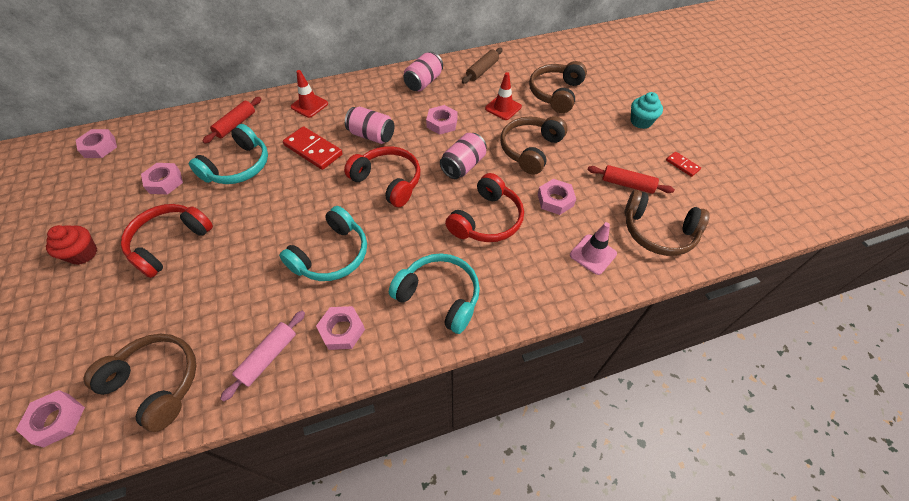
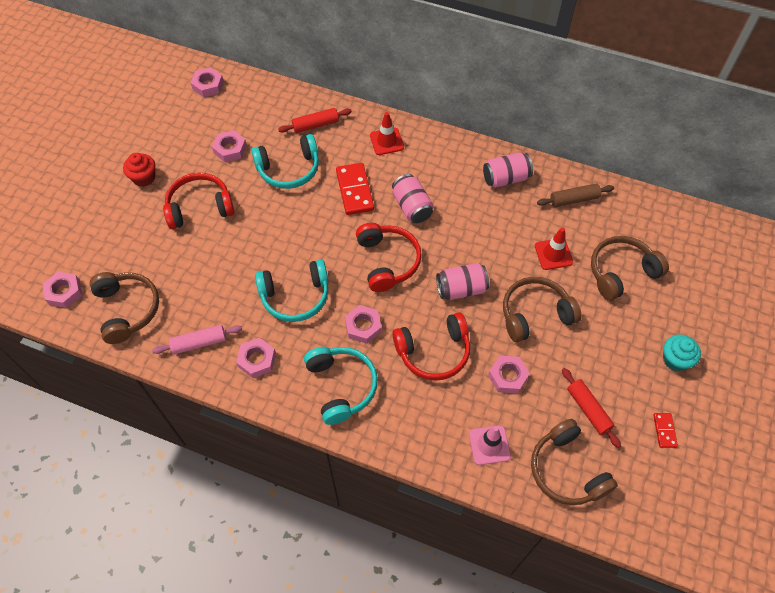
camera: 40 degrees right, 5 degrees up
(442, 123) = (482, 234): pink nut -> pink nut (363, 326)

